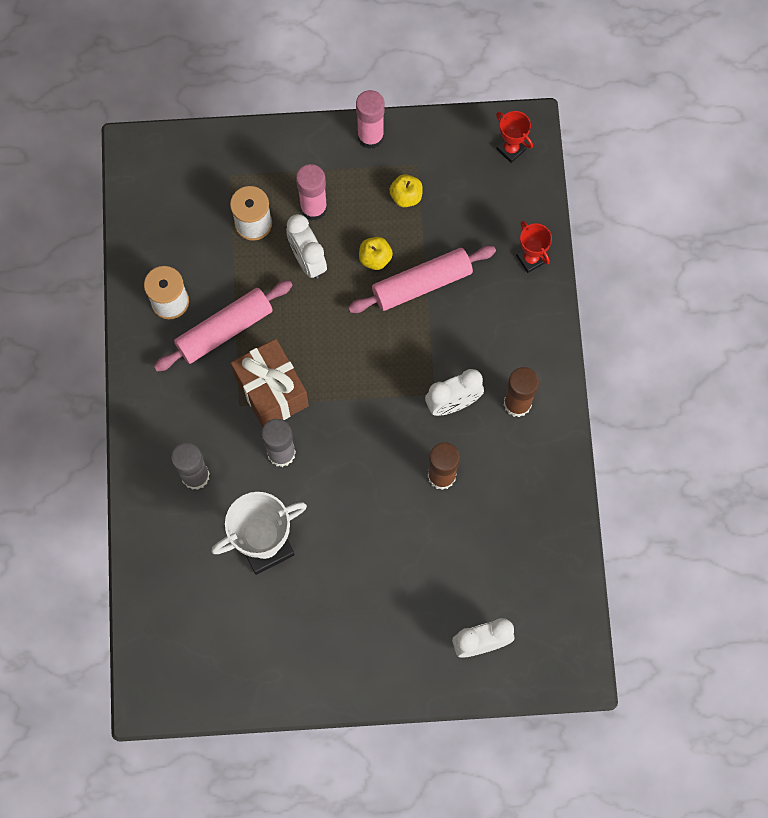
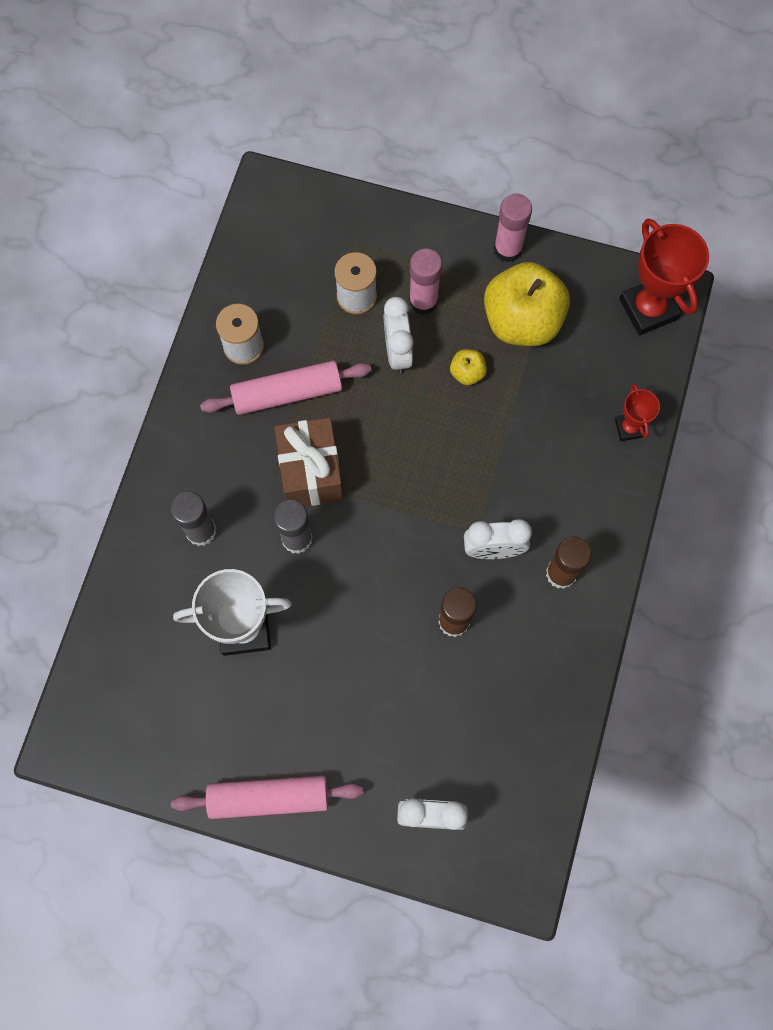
camera: 20 degrees right, 0 degrees up
(406, 196) = (522, 321): yellow apple -> yellow apple, size x2.31
(422, 284) = (506, 415): pink rolling pin -> pink rolling pin (269, 797)
(511, 149) = (648, 309): red trophy -> red trophy, size x1.88

